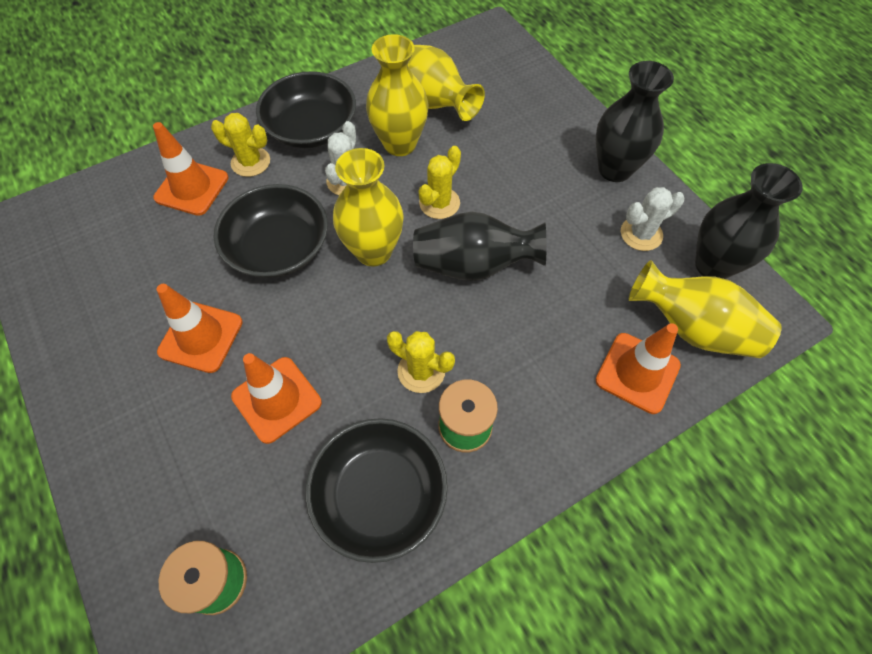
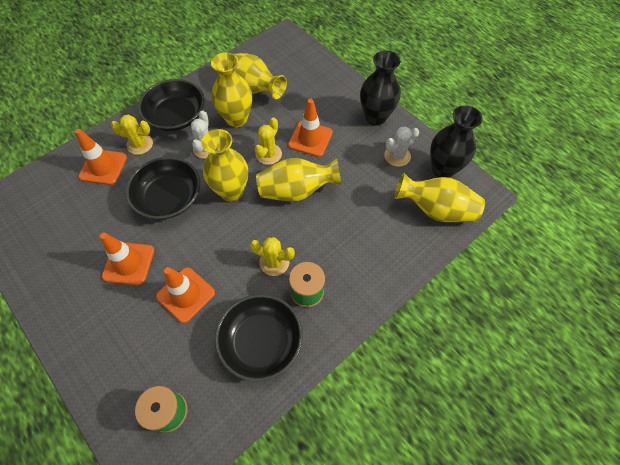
camera: 10 degrees left, 0 degrees up
(473, 265) = (296, 191): black vase -> yellow vase
(637, 373) = (406, 242): orange traffic cone -> orange traffic cone (310, 139)

